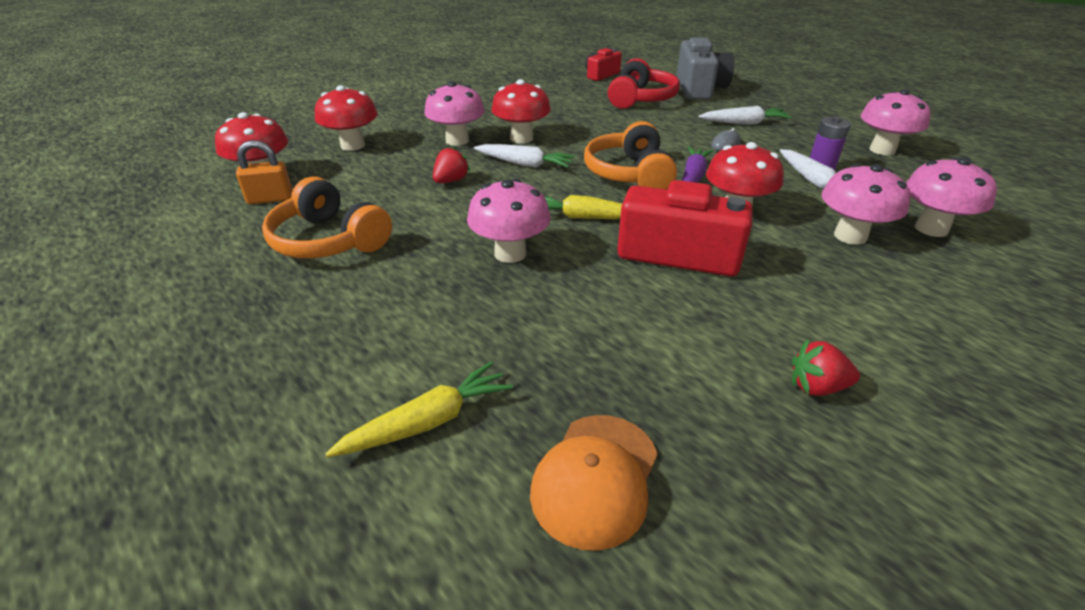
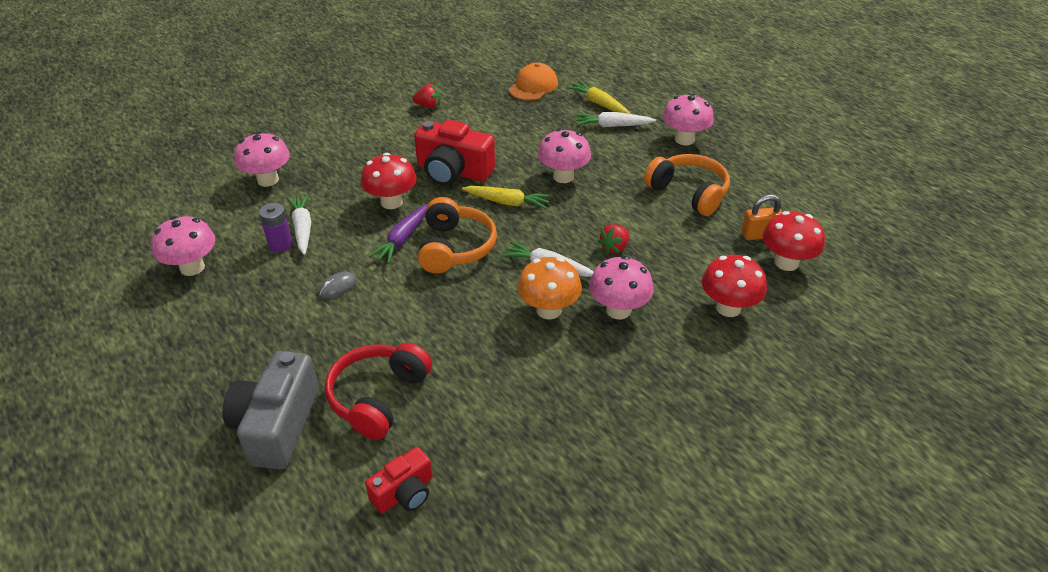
camera: 175 degrees left, 5 degrees up
(428, 421) = (598, 103): yellow carrot -> yellow carrot turned 75 degrees clockwise
(521, 138) = (548, 310): red mushroom -> orange mushroom
(744, 123) = (287, 326): white carrot -> white carrot (612, 126)
(850, 236) = (330, 177): pink mushroom -> pink mushroom (684, 139)

